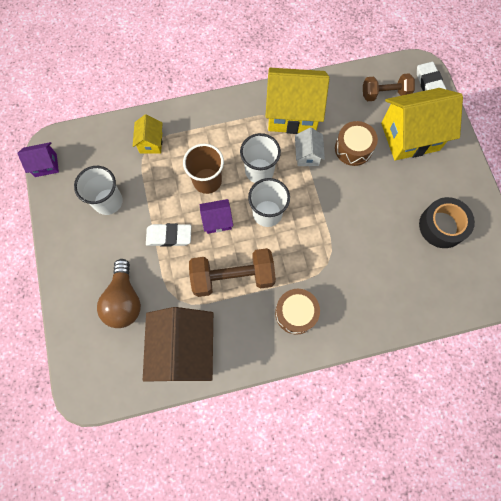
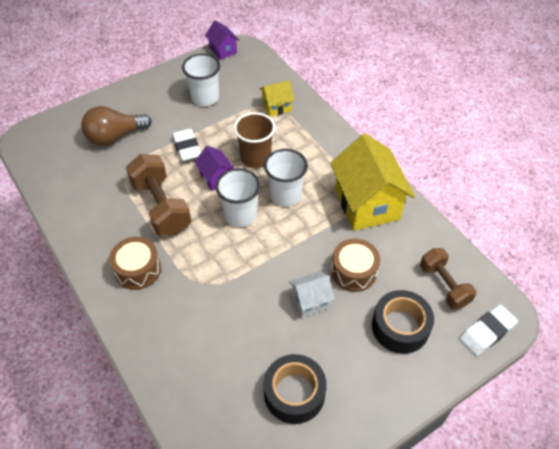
camera: 70 degrees right, 20 degrees down
(184, 349) = (79, 191): brown house -> none
(307, 155) = (323, 231): white house -> white house (310, 301)
(410, 137) = (400, 327): yellow house -> black tape

